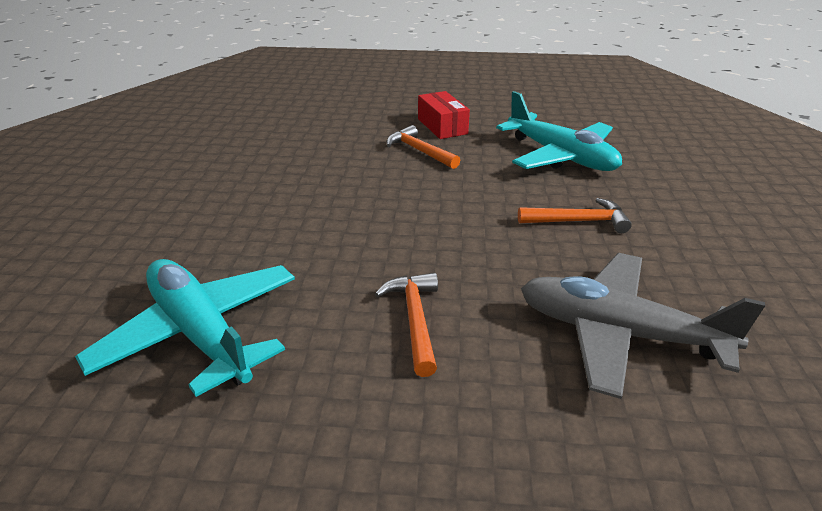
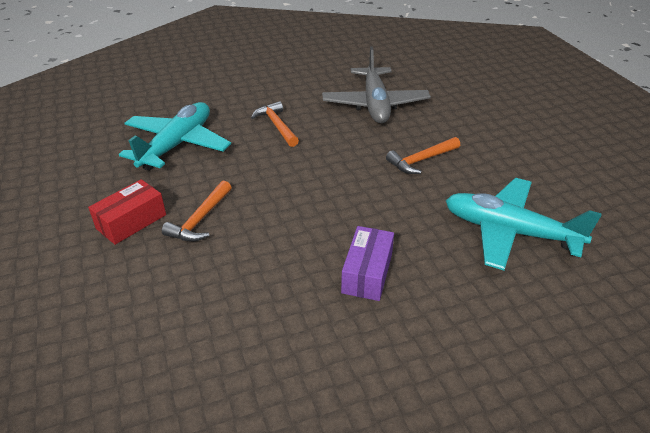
camera: 115 degrees left, 5 degrees up
(201, 333) = (509, 232): turquoise plane -> turquoise plane turned 90 degrees clockwise
(264, 211) = (367, 273): none -> purple box

